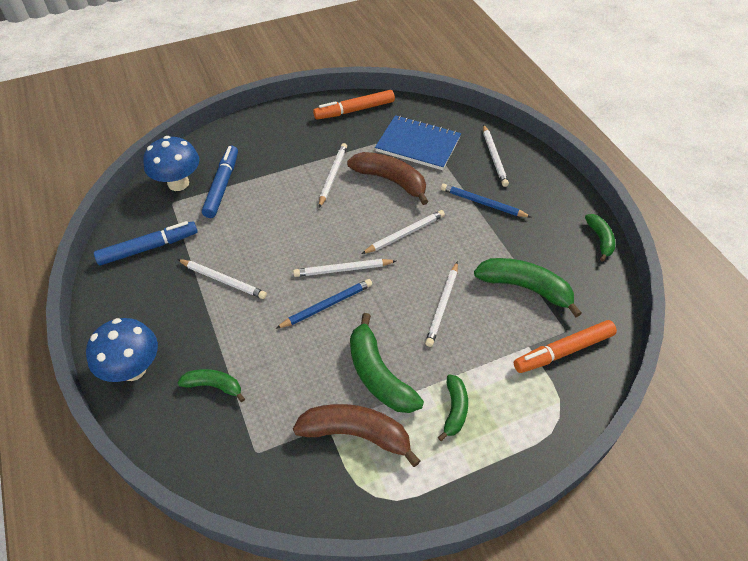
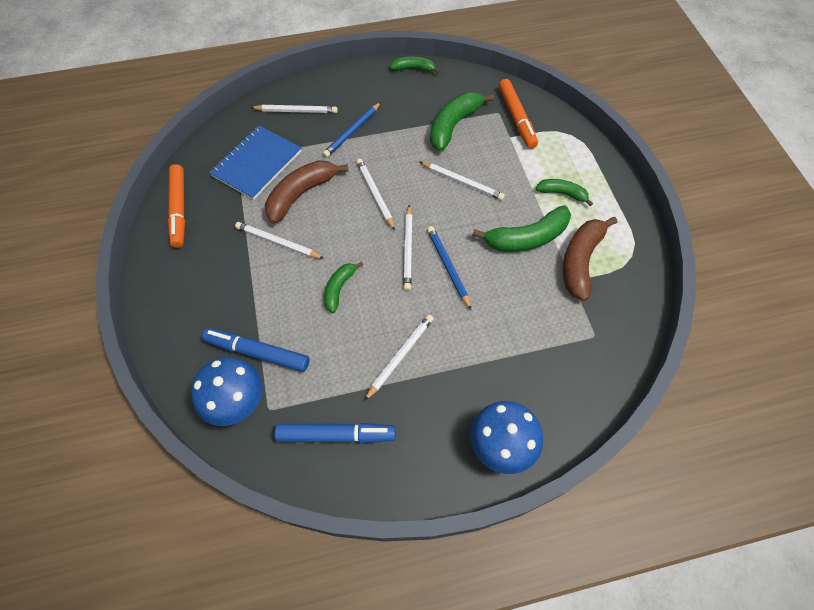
camera: 80 degrees left, 10 degrees up
(148, 248) = (336, 435): blue marker -> blue marker turned 105 degrees clockwise
(214, 386) = (526, 368): green banana -> green banana (339, 288)

